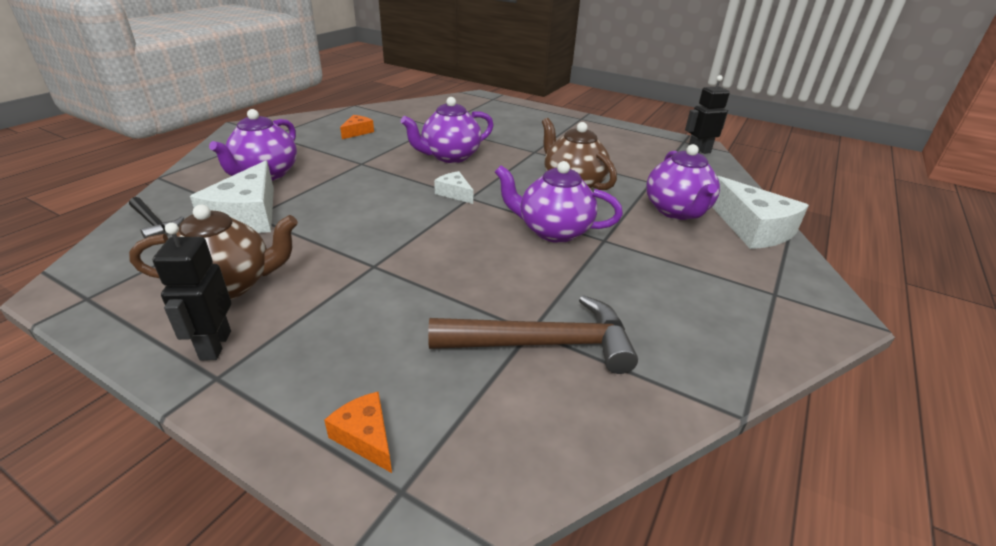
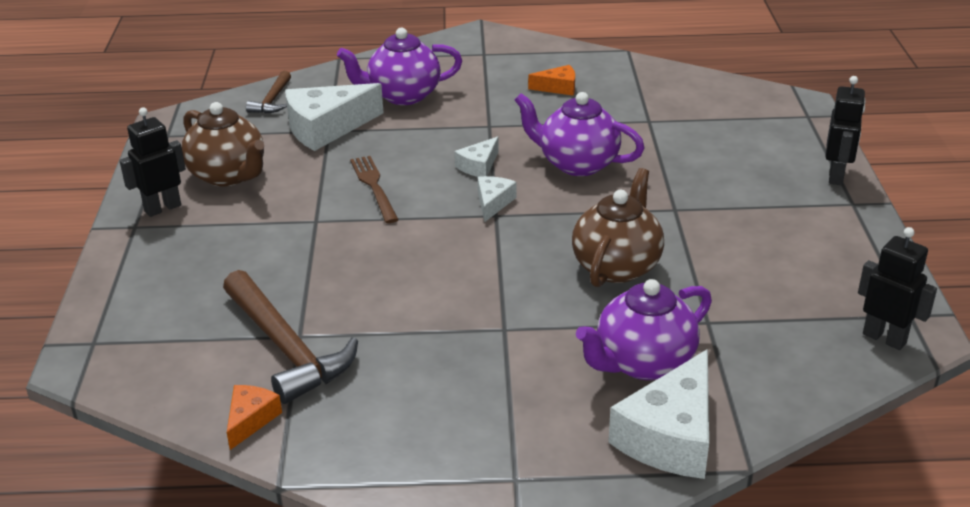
camera: 60 degrees right, 0 degrees up
(154, 223) = (272, 100): black hammer -> brown hammer
(365, 437) = (126, 309): orange cheese -> orange cheese (250, 420)
(366, 225) = (374, 186): none -> brown fork
(403, 182) = (479, 166): none -> white cheese
(553, 113) = (836, 176): none -> black robot
(553, 231) = (484, 290): purple teapot -> none

